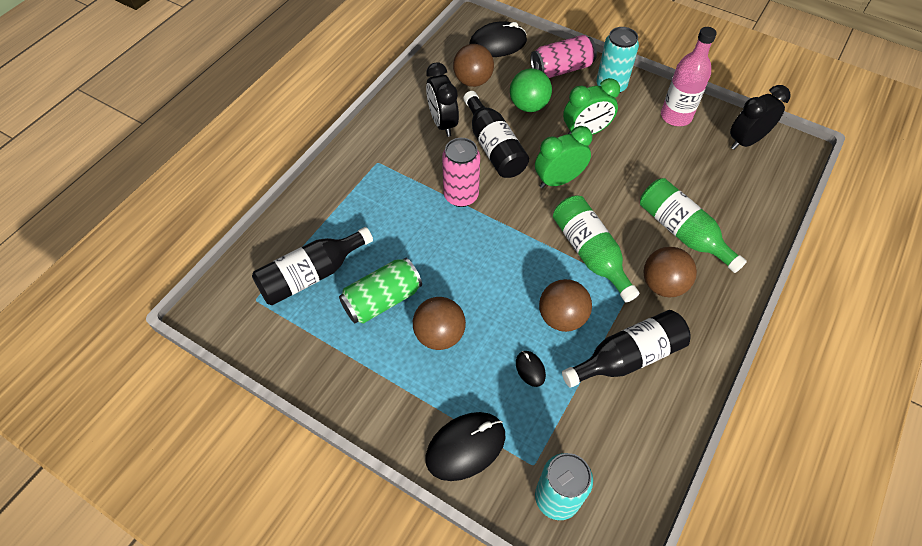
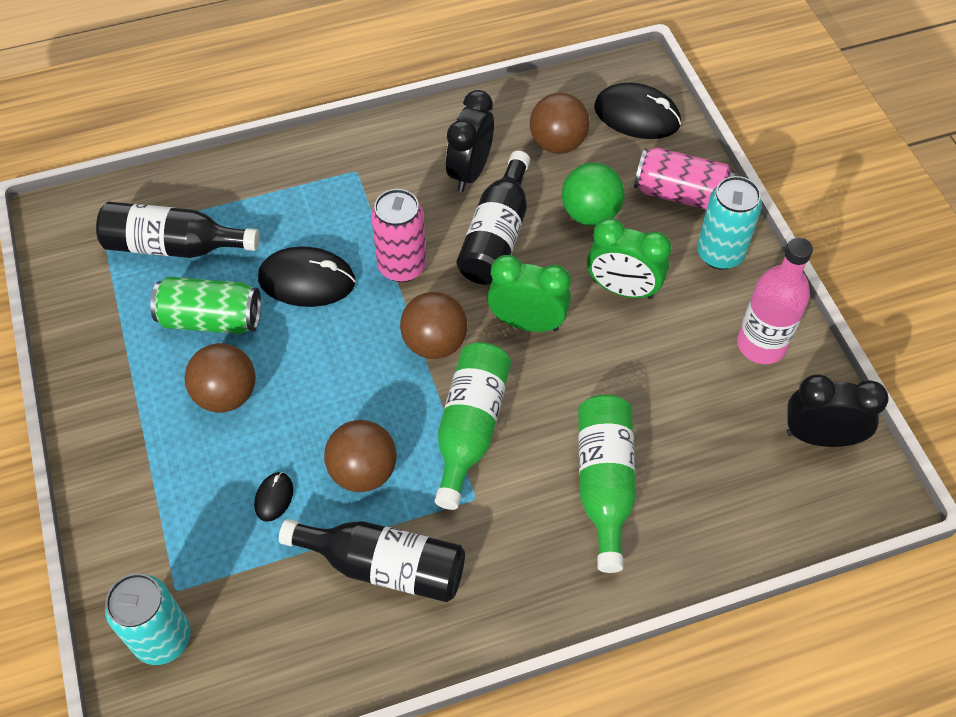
camera: 40 degrees right, 0 degrees up
(465, 447) = (135, 520): black mouse -> black mouse (307, 280)
(663, 284) = (512, 523): brown ball -> brown ball (434, 343)

